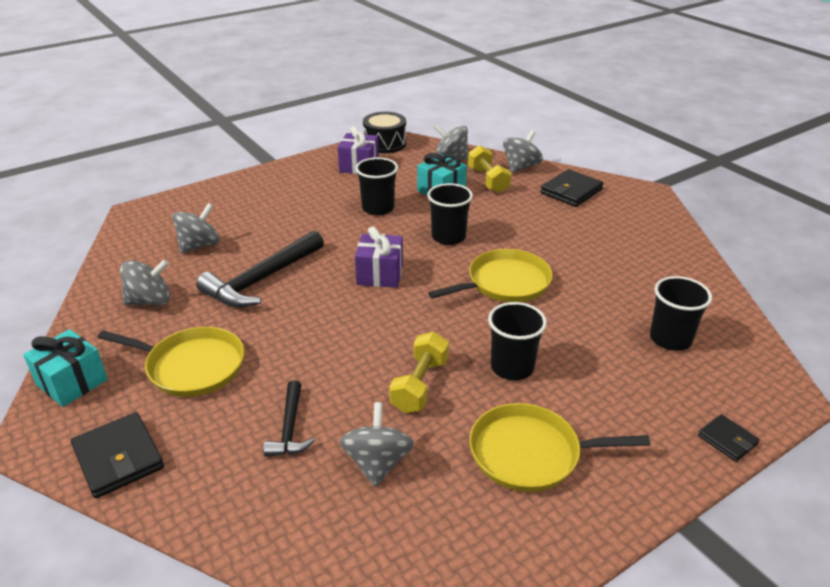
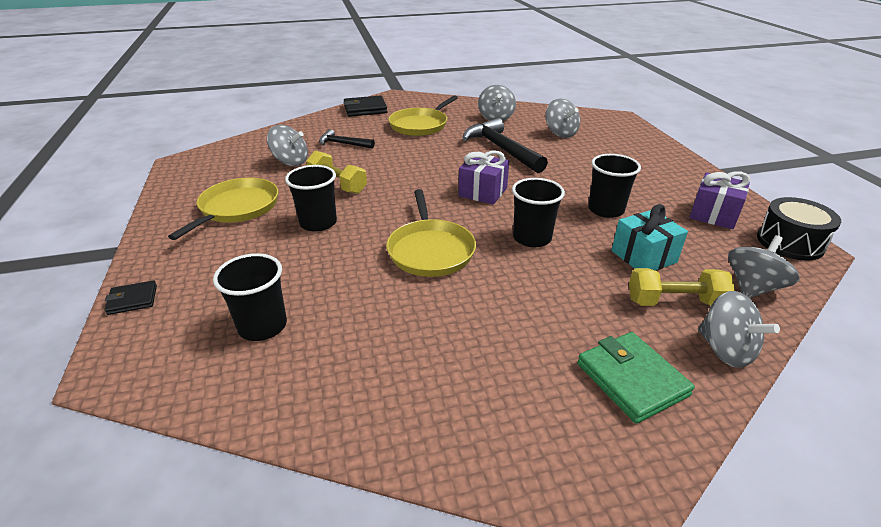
camera: 110 degrees right, 0 degrees up
(72, 382) = (431, 101): turquoise gift -> none
(571, 191) = (631, 379): black wallet -> green wallet

